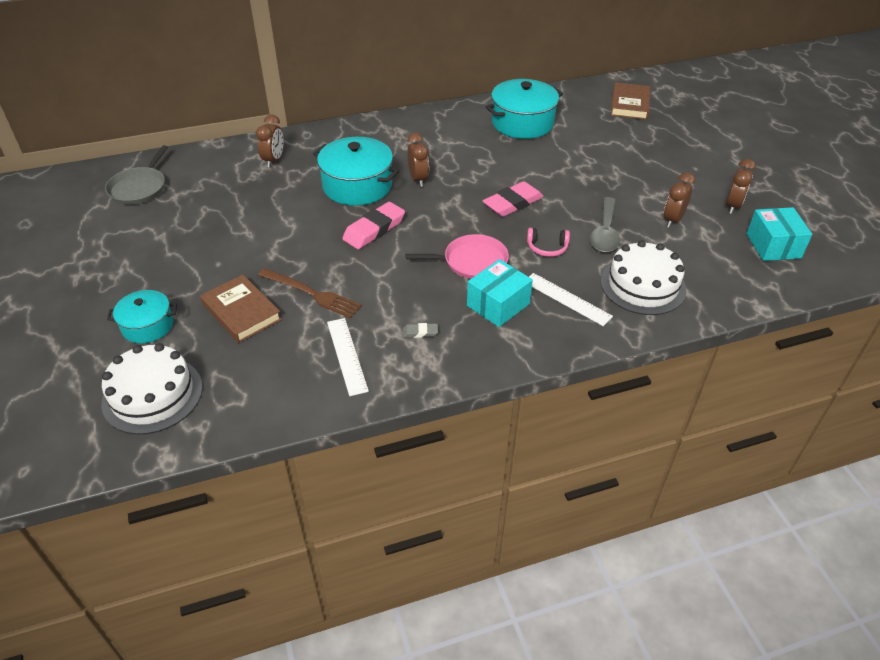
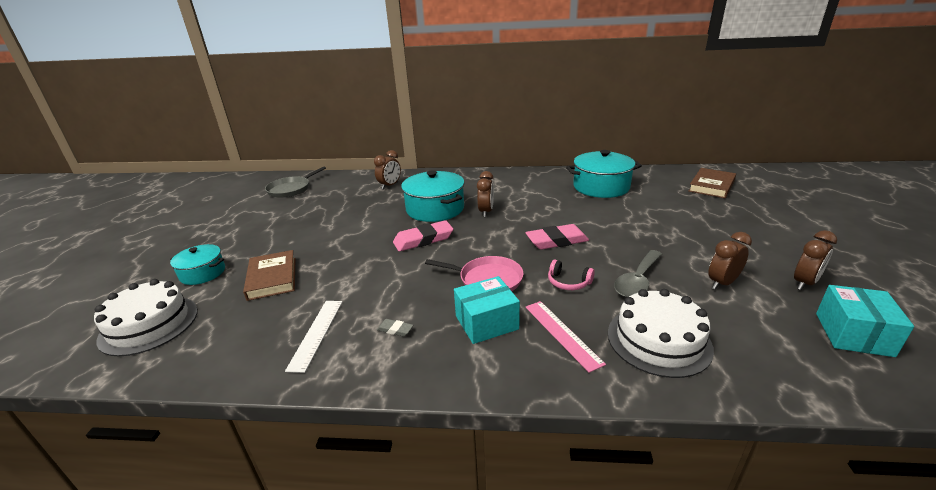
camera: 25 degrees right, 15 degrees down
(312, 294) = (335, 276): brown fork -> none
(567, 299) = (562, 333): white ruler -> pink ruler

